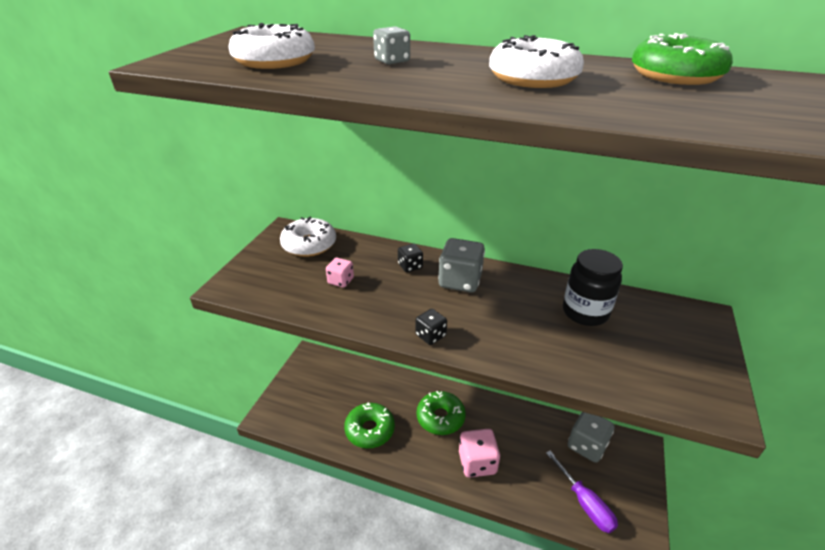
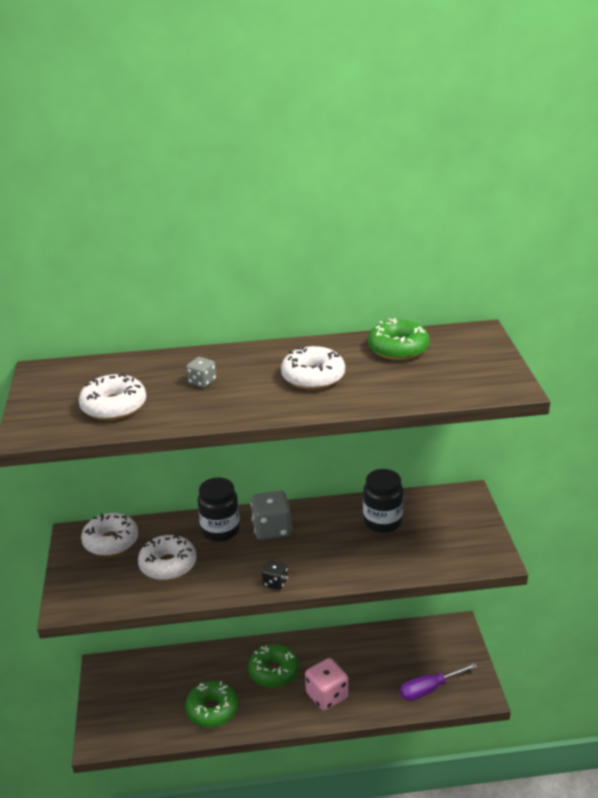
camera: 25 degrees left, 5 degrees down
(341, 281) = (168, 565): pink dice -> white donut
(410, 266) = (220, 530): black dice -> black jar
(584, 503) = (429, 689): purple screwdriver -> purple screwdriver turned 120 degrees clockwise
(586, 445) = (413, 643): grey dice -> none

